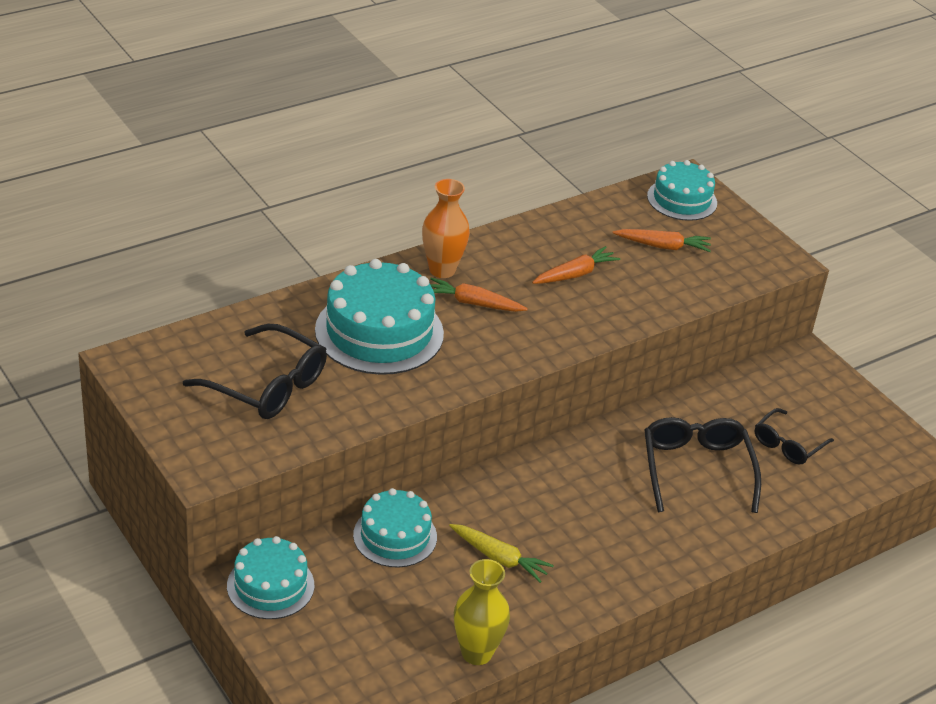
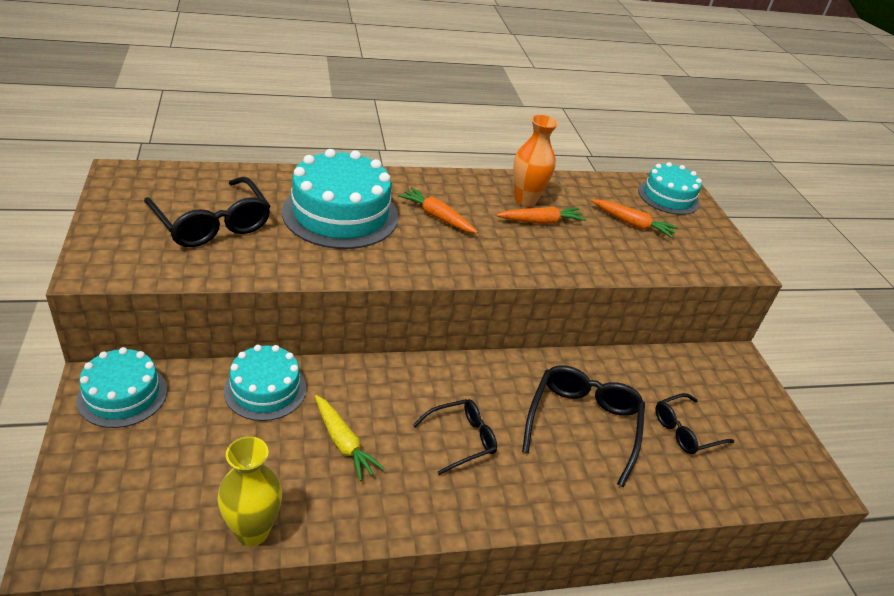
camera: 20 degrees right, 0 degrees up
(442, 270) = (429, 187): orange vase -> orange vase (525, 200)
(599, 520) = (461, 439): none -> black glasses

